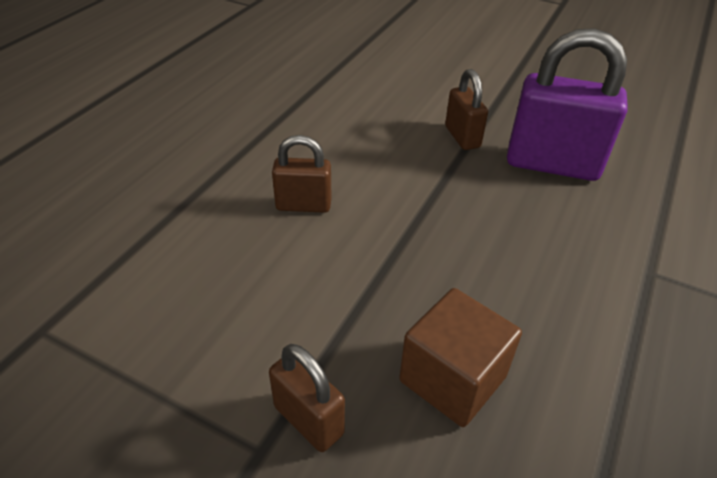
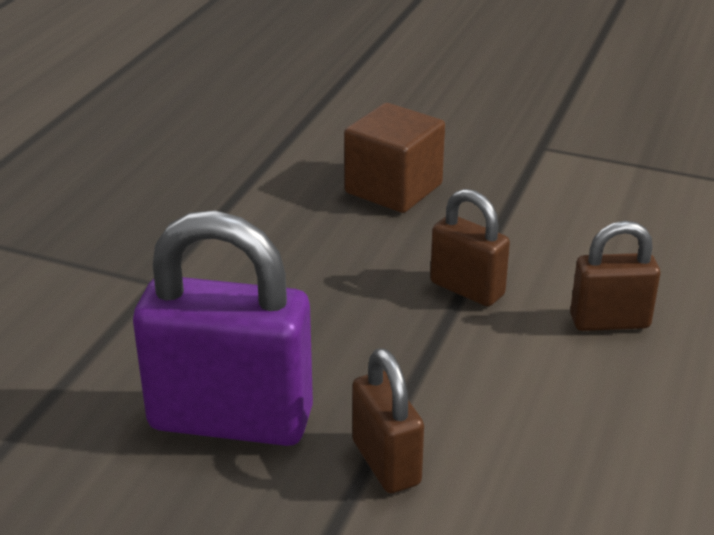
camera: 175 degrees right, 10 degrees down
(308, 420) = (511, 161): brown padlock -> brown padlock (467, 289)

